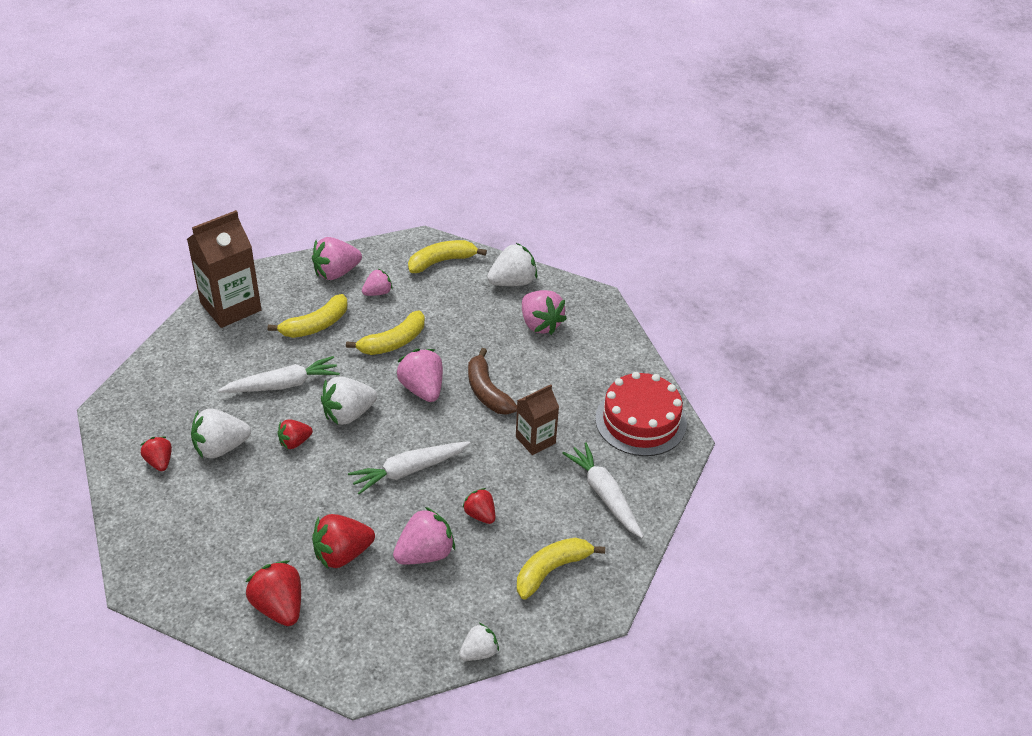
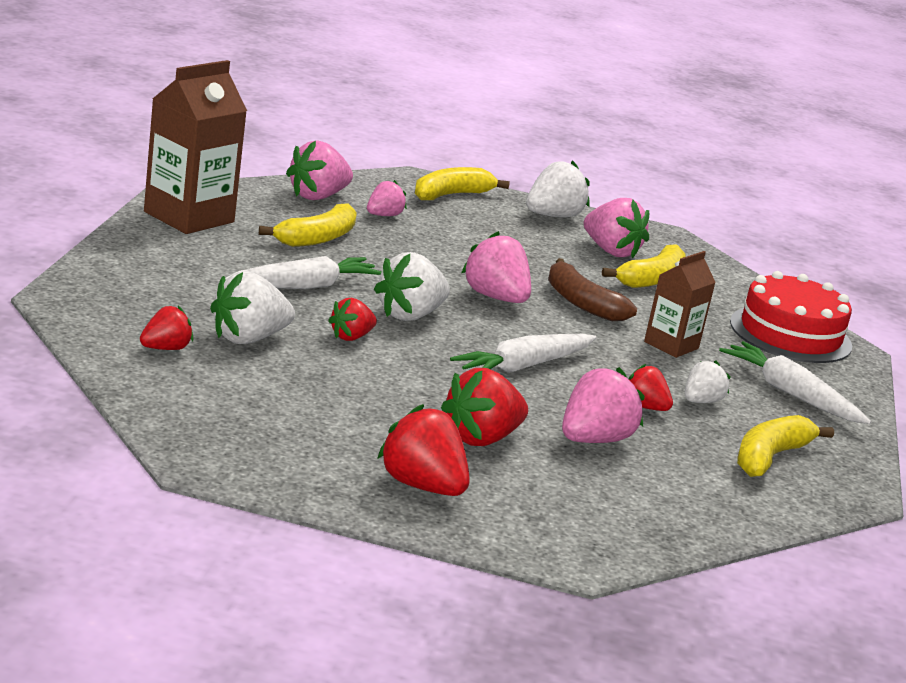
camera: 15 degrees left, 20 degrees down
(159, 462) = (166, 348): red strawberry -> red strawberry turned 90 degrees clockwise
(393, 342) = (431, 257): yellow banana -> yellow banana (651, 279)
(479, 652) = (726, 530): white strawberry -> white strawberry (701, 401)

